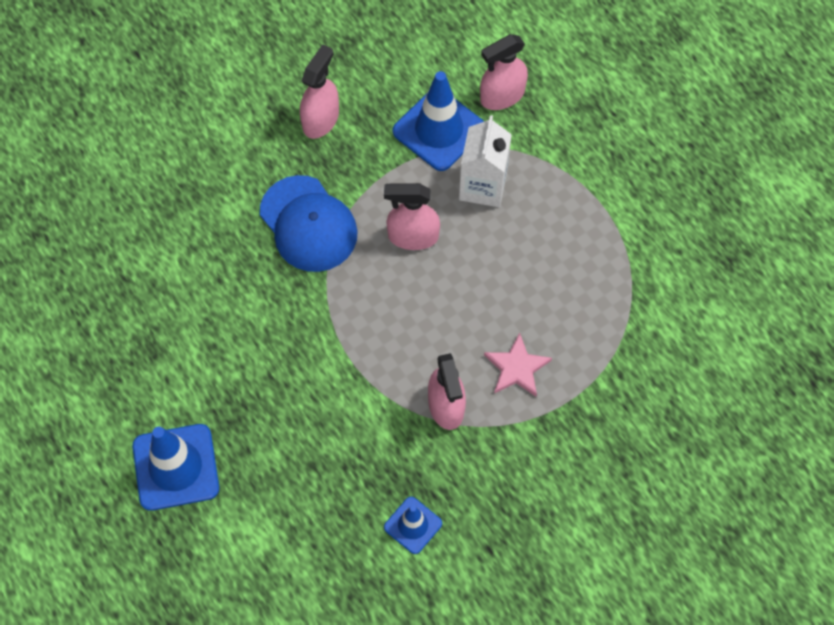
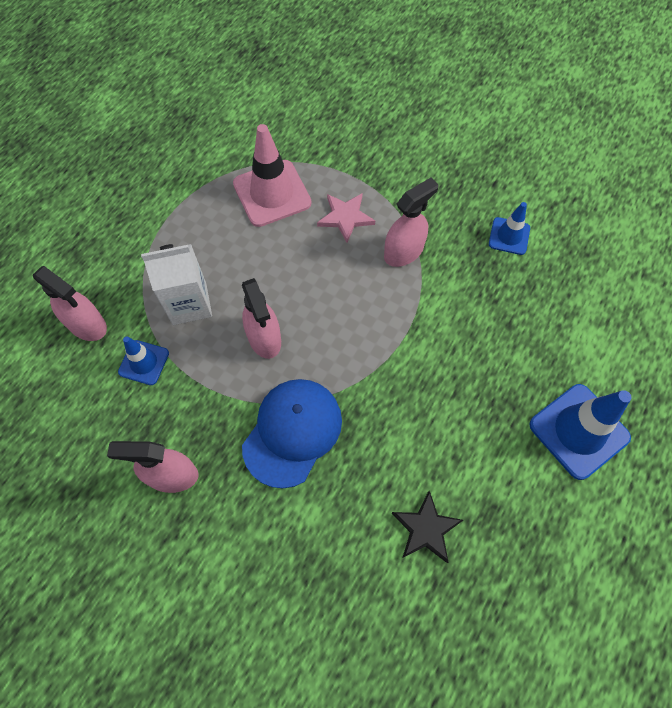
camera: 115 degrees left, 0 degrees up
(168, 292) = (426, 529): none -> black star
(439, 130) = (144, 362): blue traffic cone -> blue traffic cone, size x0.56
(582, 308) = (272, 193): none -> pink traffic cone

